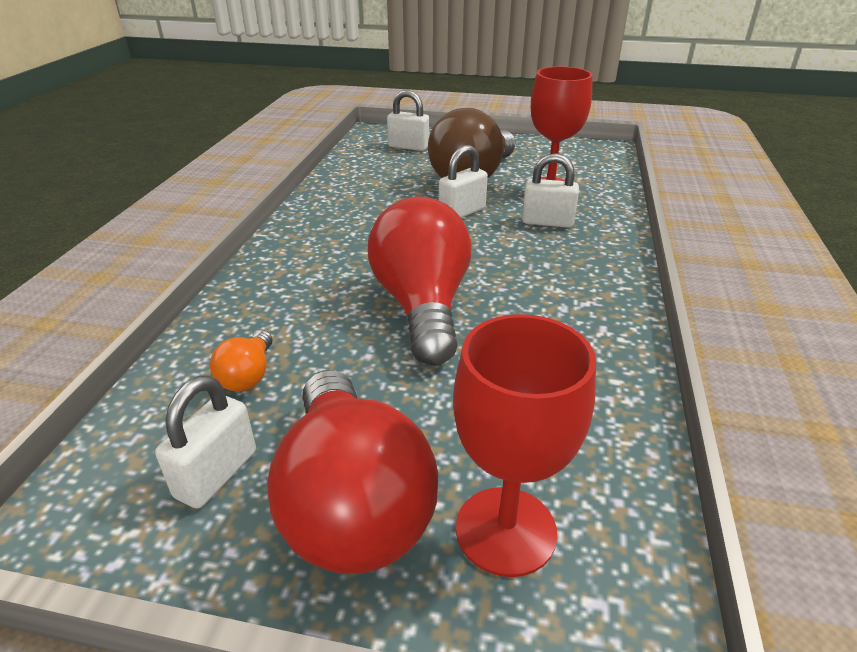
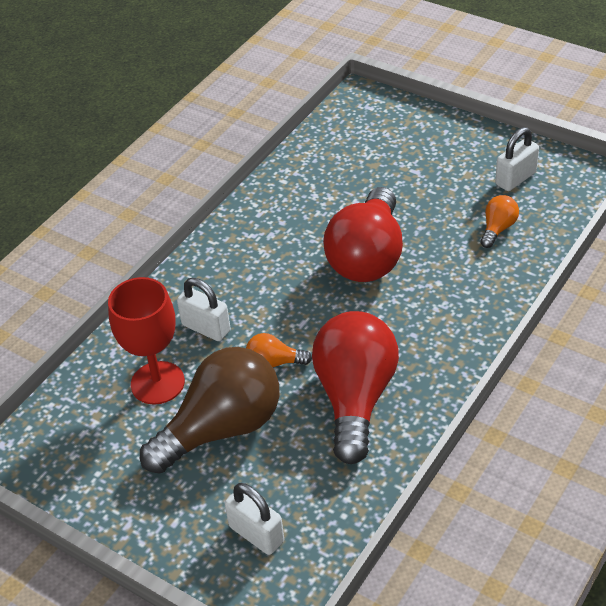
camera: 155 degrees left, 10 degrees up
(352, 502) = (451, 154): red light bulb -> red light bulb (355, 398)
(462, 212) = (274, 363): white padlock -> orange light bulb
(505, 530) = (388, 132): red goblet -> none

